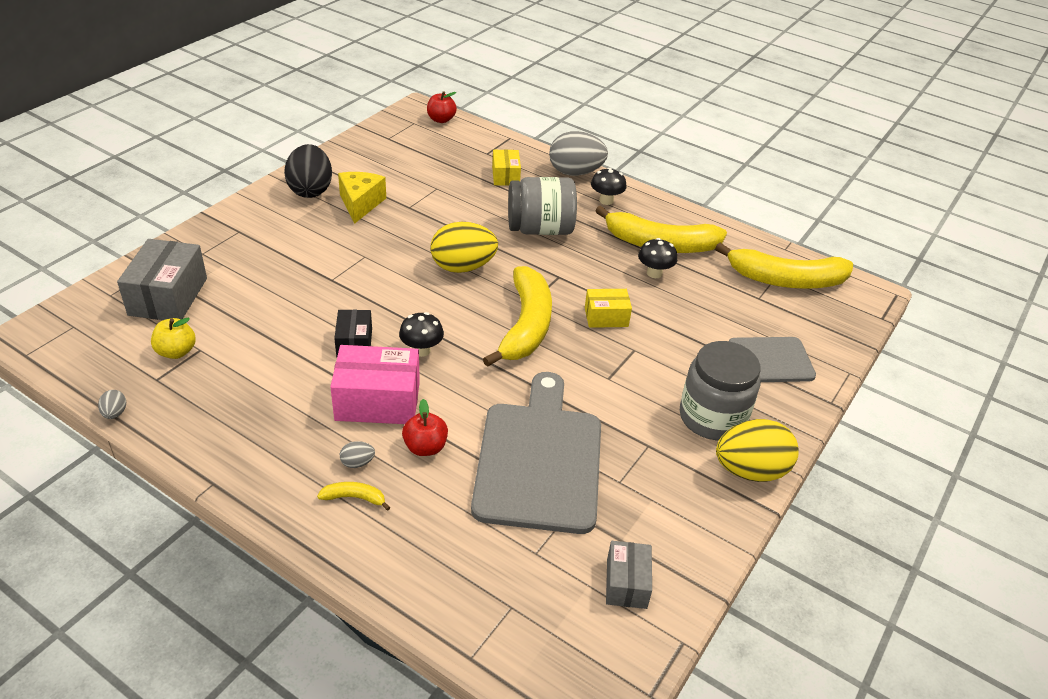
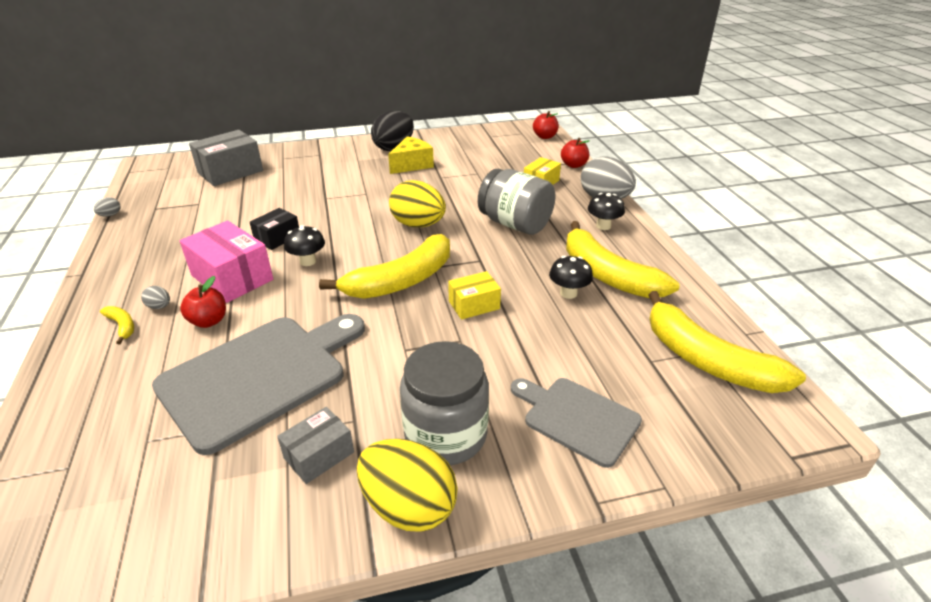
camera: 45 degrees right, 5 degrees down
(176, 352) = (186, 199): yellow apple -> none
(508, 145) = (573, 165): none -> red apple
(606, 317) = (474, 305): yellow box -> yellow box turned 60 degrees counterclockwise
(626, 583) = (157, 519): grey box -> grey box (319, 455)

